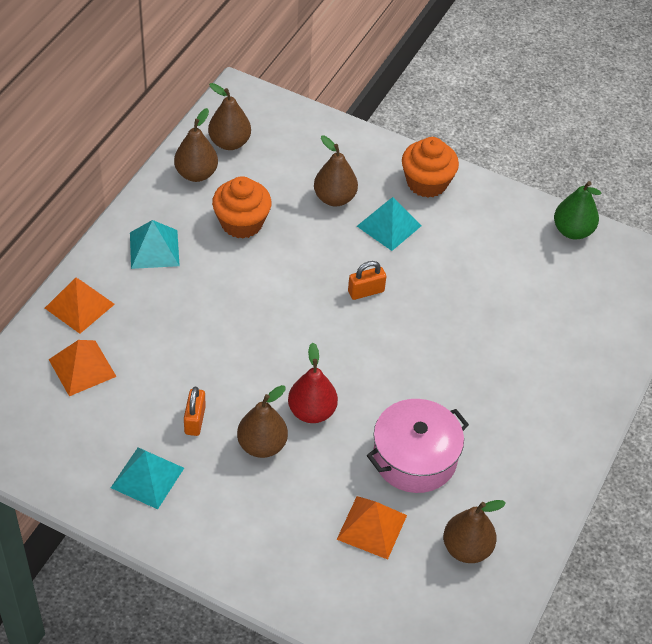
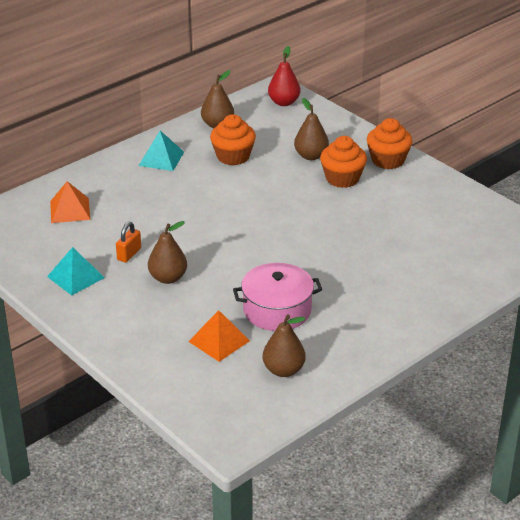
camera: 25 degrees right, 15 degrees down
(79, 306) = (89, 178): orange pyramid -> none
(229, 142) = (252, 112): brown pear -> none
(312, 411) = (216, 268): red pear -> red pear (284, 102)
(366, 291) = (301, 211): orange padlock -> none
(389, 226) = (342, 178): turquoise pyramid -> orange cupcake
(572, 231) = (488, 209): green pear -> none

